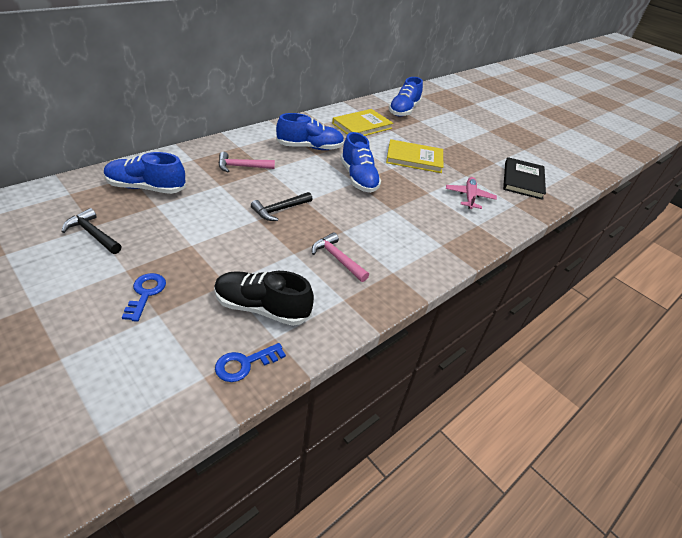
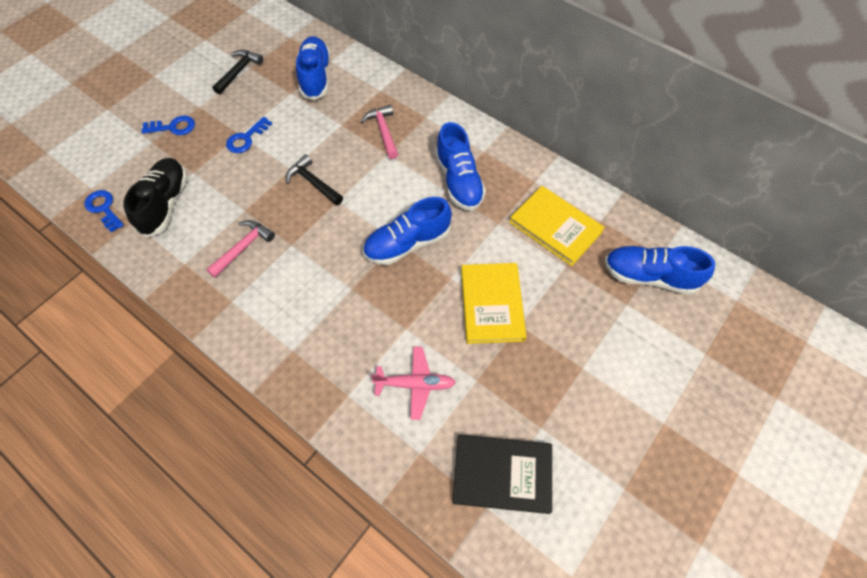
camera: 85 degrees right, 20 degrees up
(201, 241) = (246, 138): none -> blue key

